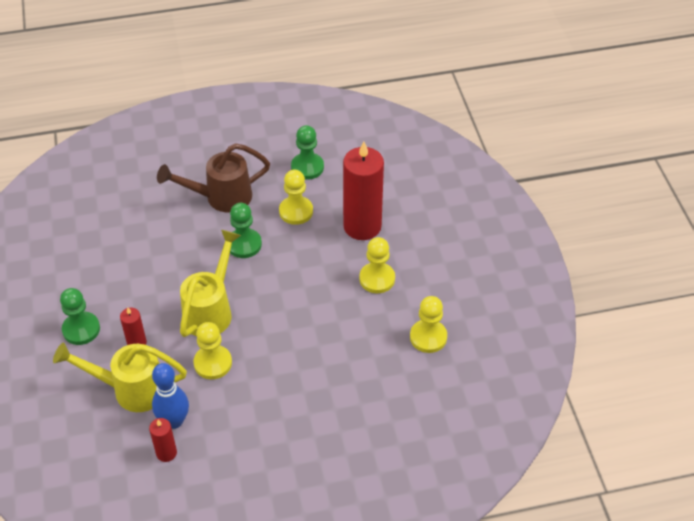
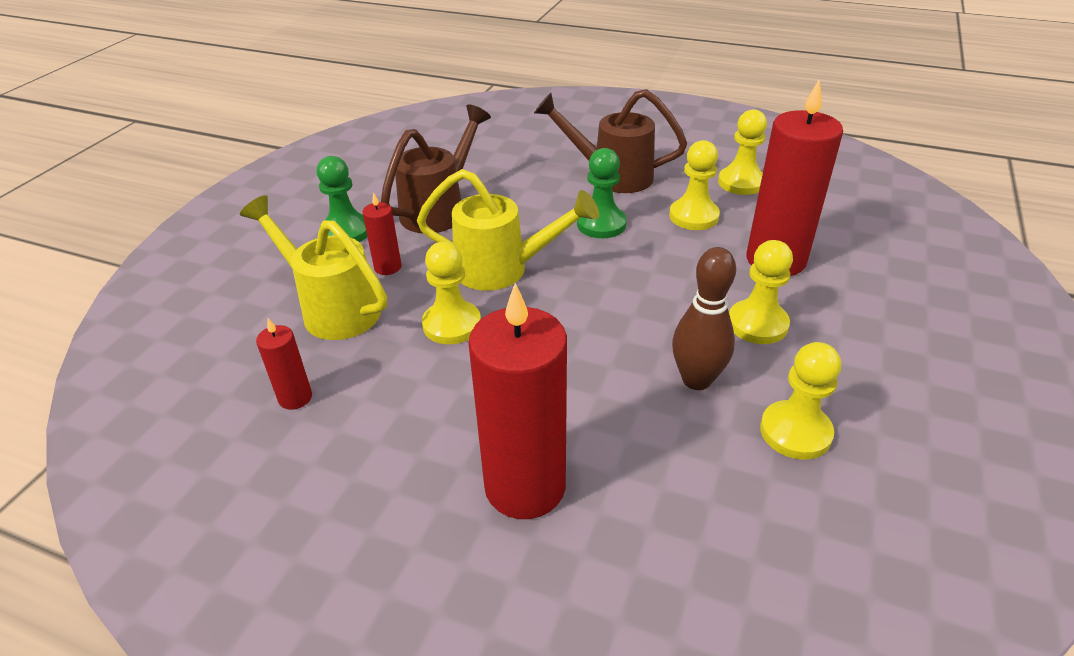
camera: 35 degrees right, 10 degrees down
(128, 280) = (440, 209): none -> brown watering can
(174, 421) = (342, 365): blue bowling pin -> none
(211, 309) = (504, 270): yellow watering can -> yellow watering can turned 45 degrees clockwise
(307, 167) = (741, 183): green pawn -> yellow pawn
(325, 433) = (525, 486): none -> red candle
(367, 331) = (696, 380): none -> brown bowling pin

